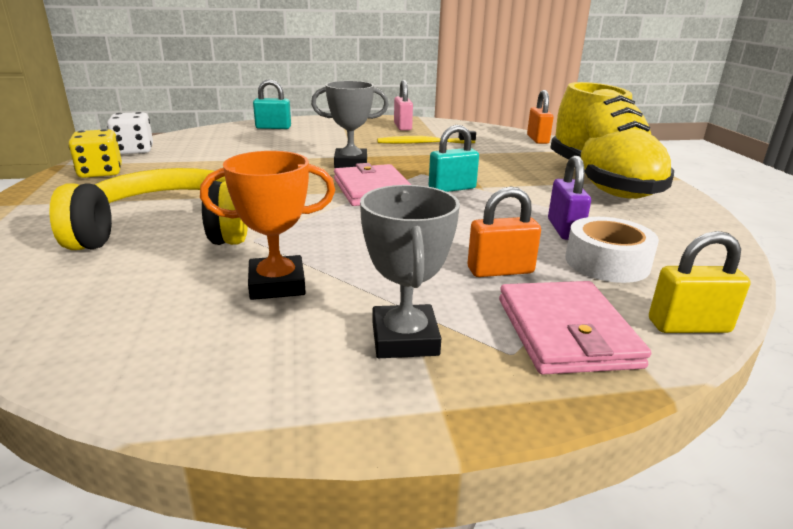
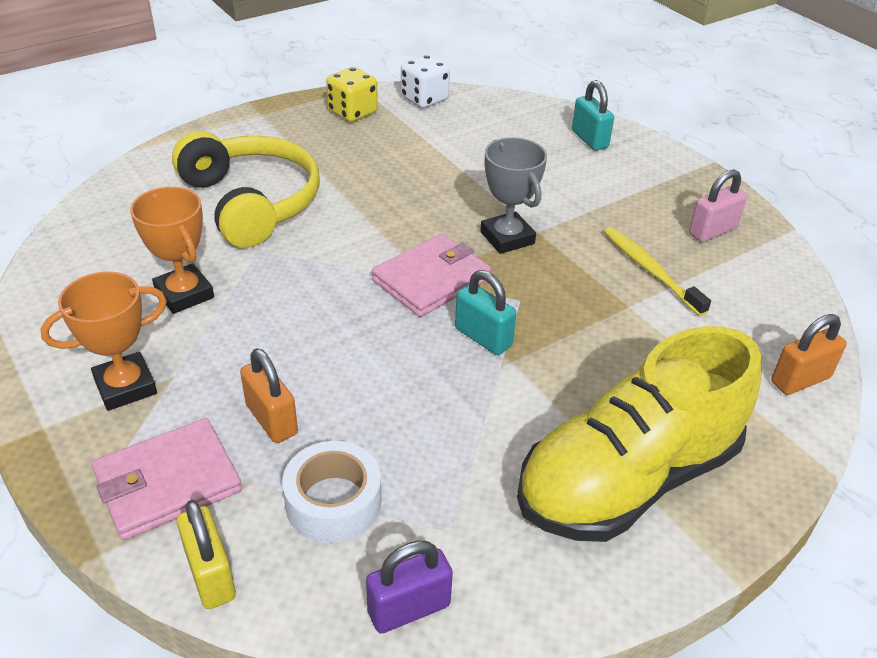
camera: 65 degrees right, 15 degrees up
(405, 339) = (125, 386): grey trophy -> orange trophy
(564, 229) = (410, 456): purple padlock -> purple padlock (409, 608)

